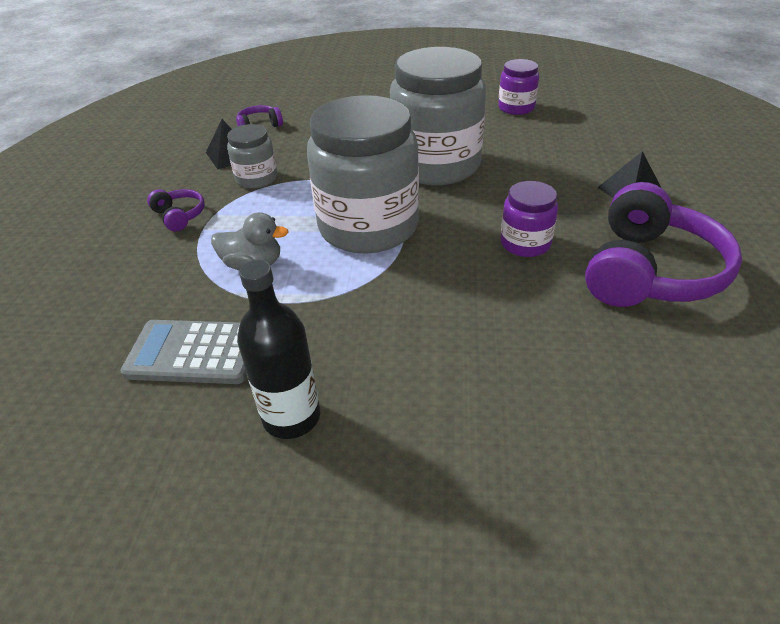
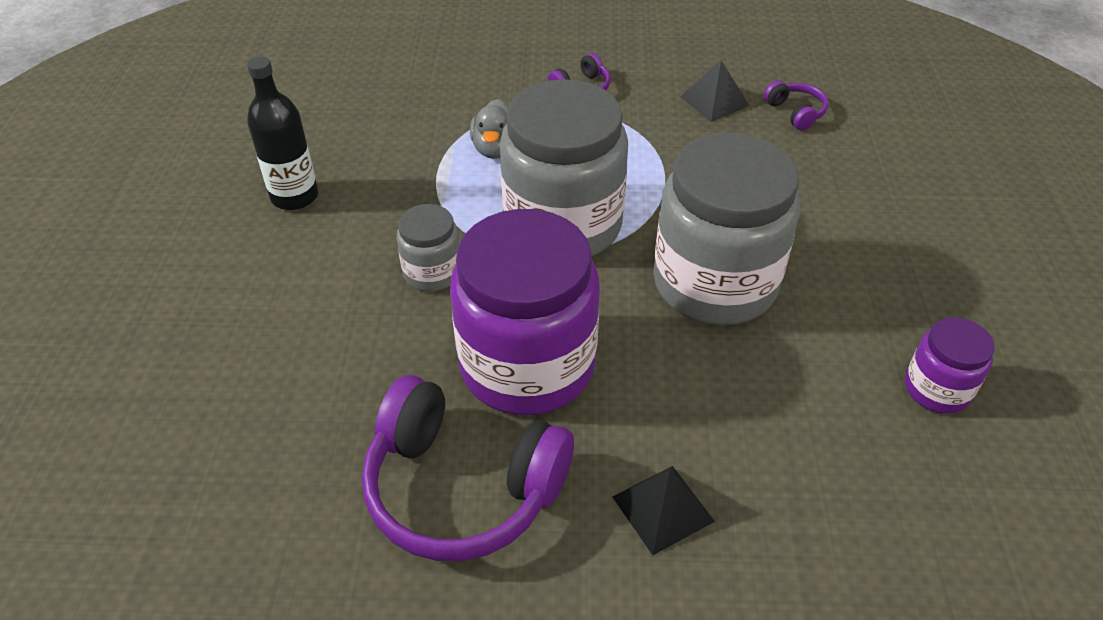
camera: 85 degrees right, 5 degrees up
(194, 352) = (377, 133): grey calculator -> none
(256, 178) = (661, 128): grey jar -> grey jar (432, 272)
(525, 243) = (527, 365): purple jar -> purple jar, size x2.09

